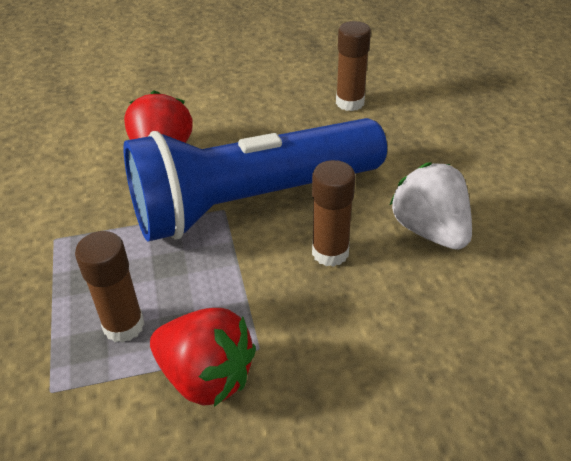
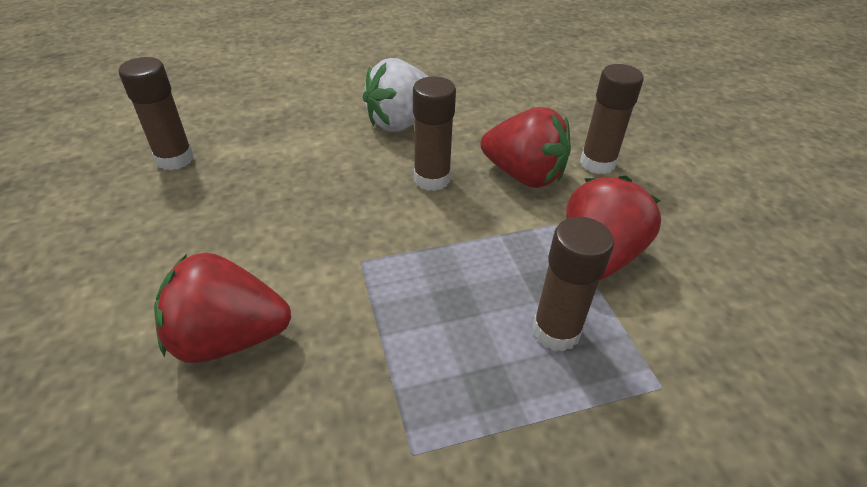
camera: 95 degrees left, 0 degrees up
(252, 201) = (349, 236): blue flashlight -> none
(340, 329) = (523, 175): none -> red strawberry
(370, 412) = (597, 163): none -> brown glue stick

